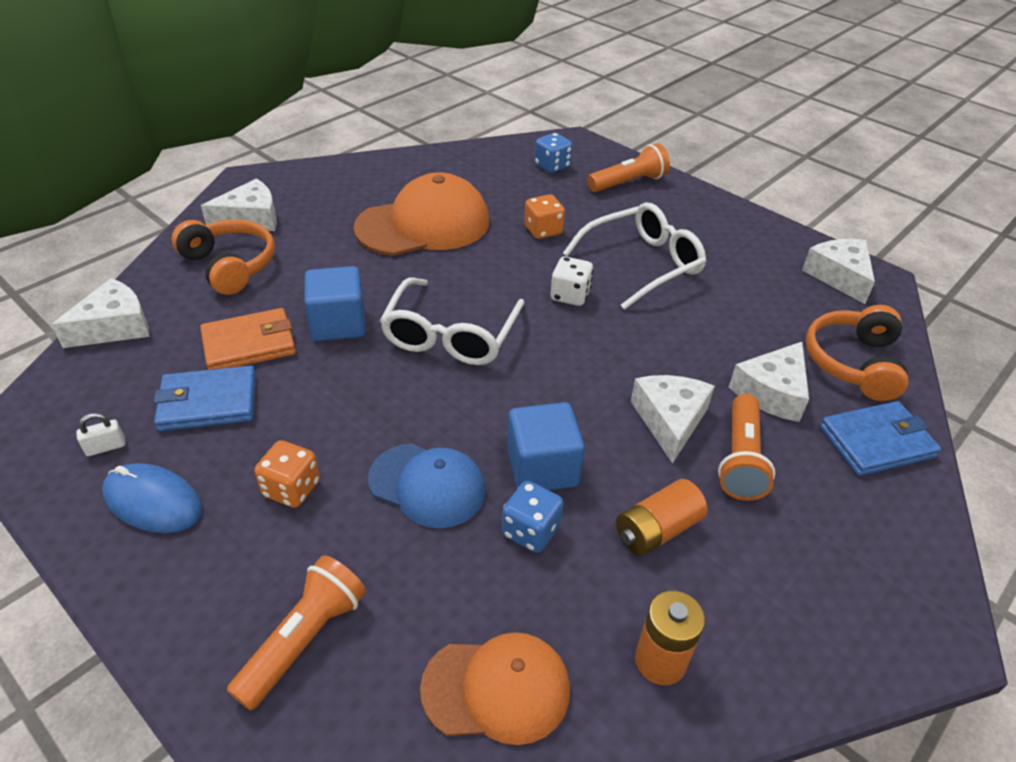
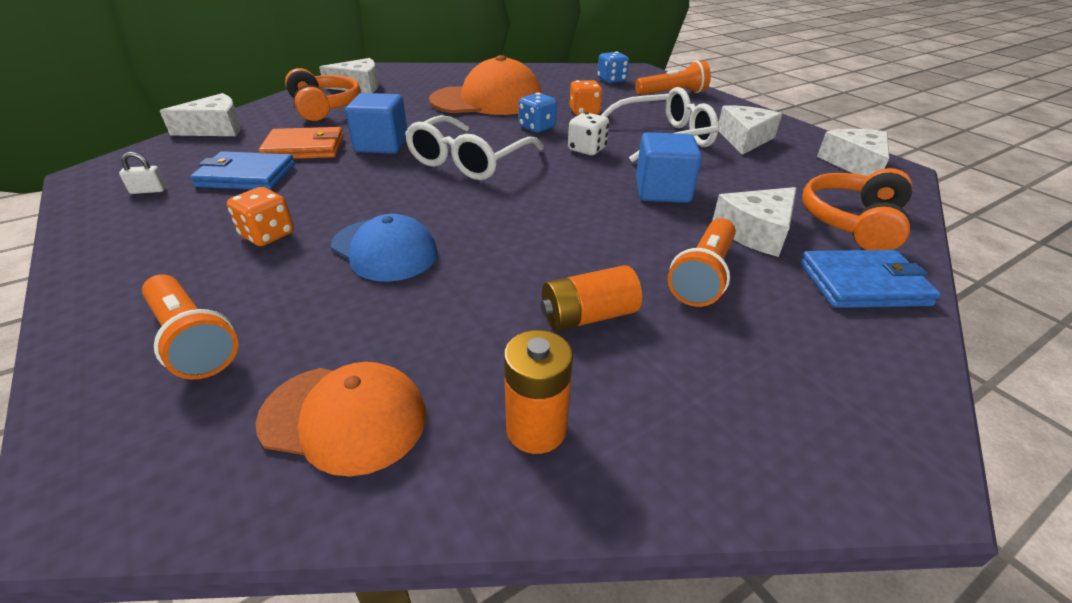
camera: 15 degrees right, 5 degrees down
(153, 501) = (153, 227): blue mouse -> none
(304, 639) = (193, 340): orange flashlight -> orange flashlight turned 90 degrees clockwise
(530, 531) = (459, 296): blue dice -> blue dice (537, 127)
(542, 468) = (497, 253): blue cube -> blue cube (662, 191)
(670, 420) = (640, 238): white cheese -> white cheese (744, 139)

